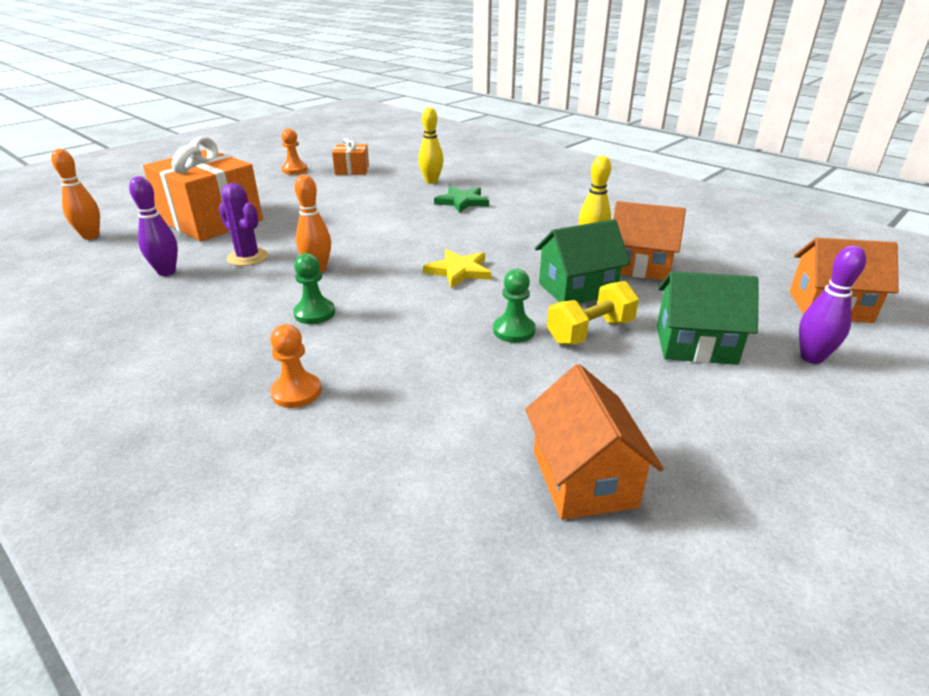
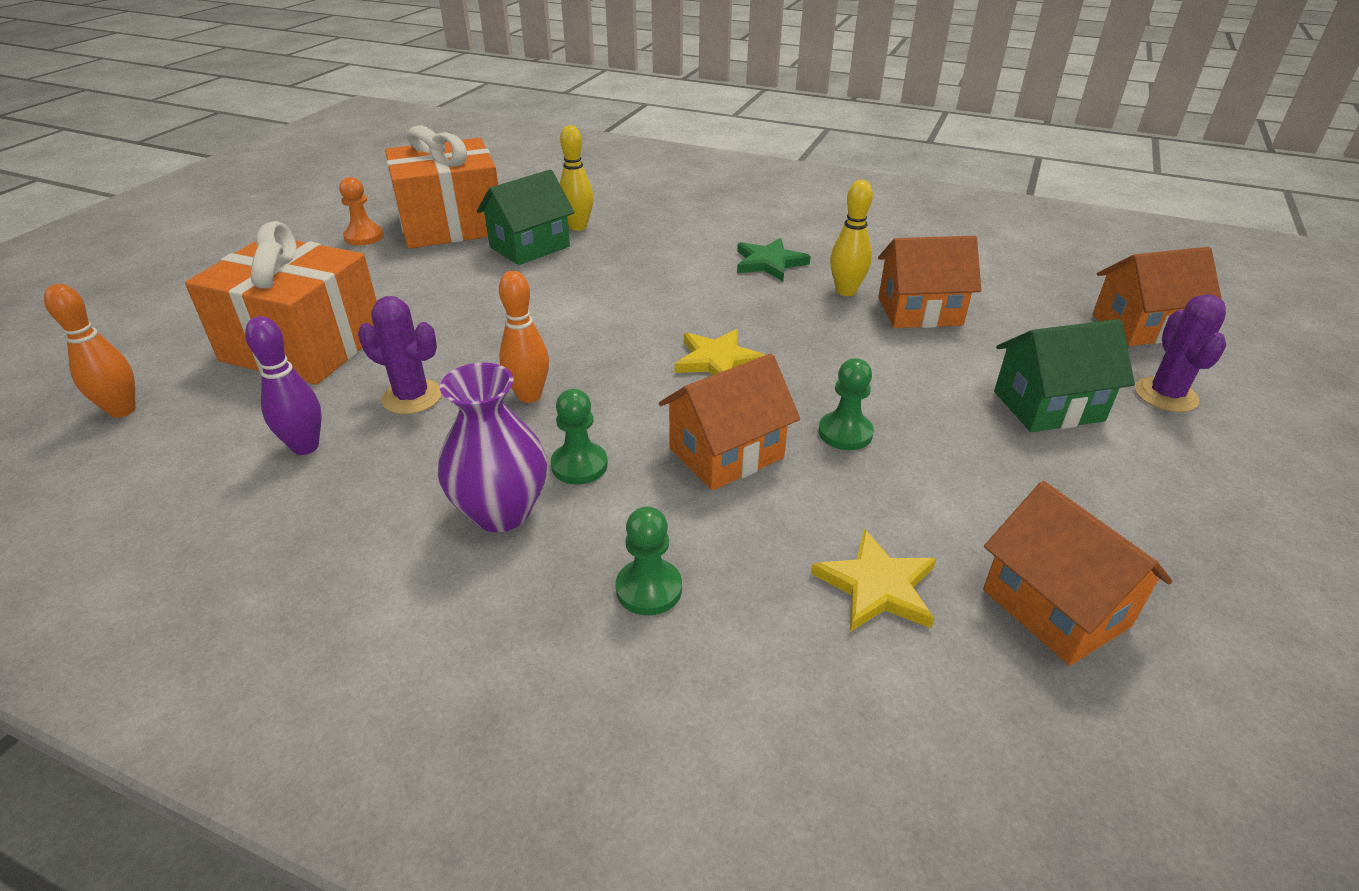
camera: 20 degrees left, 5 degrees up
(245, 328) = (501, 512): none -> purple vase
(296, 392) = (649, 589): orange pawn -> green pawn
(352, 170) = (451, 225): orange gift -> orange gift, size x2.11
(417, 326) = (726, 453): none -> orange house
(454, 429) = (877, 586): none -> yellow star
(462, 202) = (643, 253): green star -> green star (769, 263)
(577, 289) = (874, 358): green house -> green house (529, 247)
(590, 332) = (930, 414): yellow dumbbell -> none
(811, 358) = (1165, 395): purple bowling pin -> purple cactus

